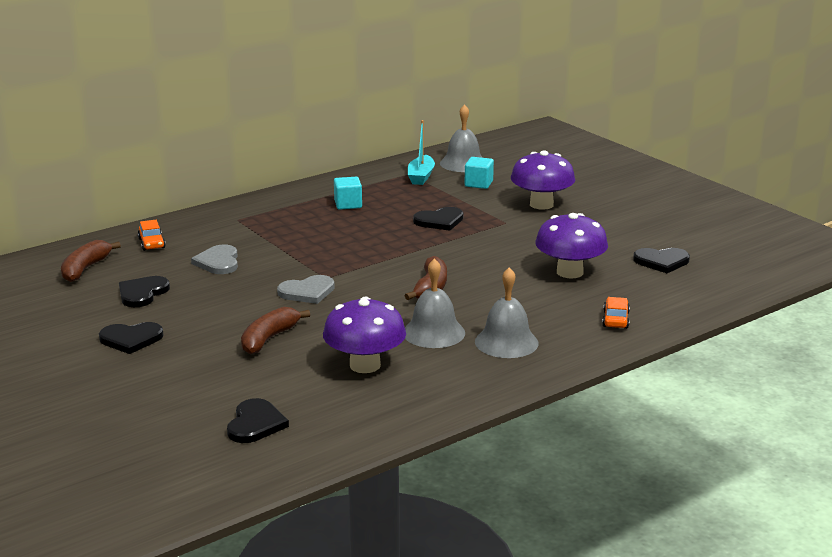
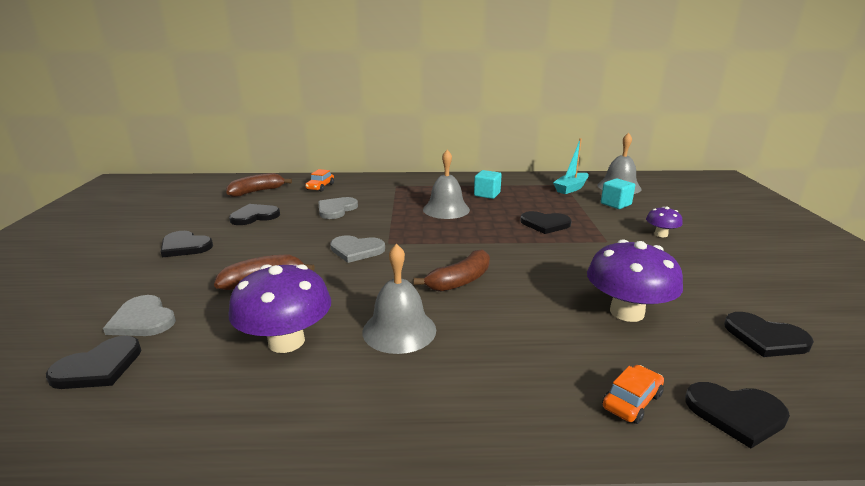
camera: 35 degrees right, 0 degrees up
(224, 393) = (143, 320): none -> grey heart
(506, 342) = (457, 375): grey bell -> grey bell (446, 209)
(541, 204) = (661, 234): purple mushroom -> purple mushroom, size x0.51
(671, 307) = (736, 414): none -> black heart

